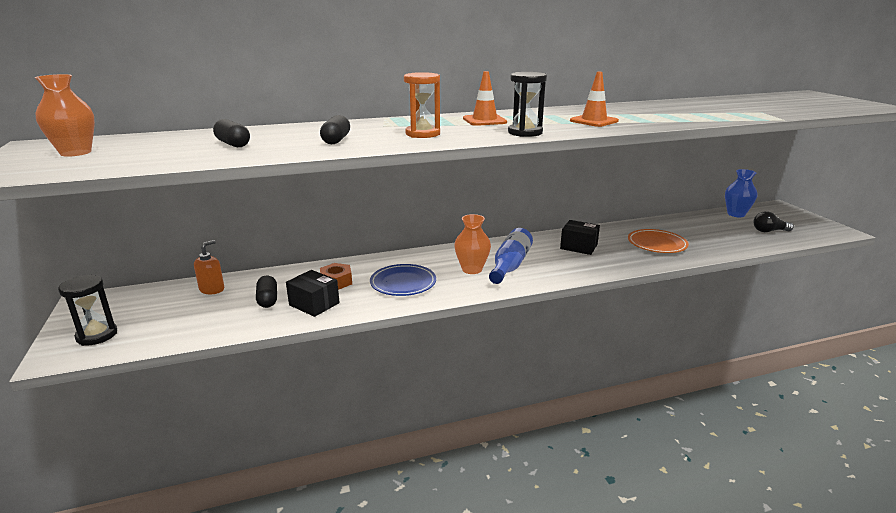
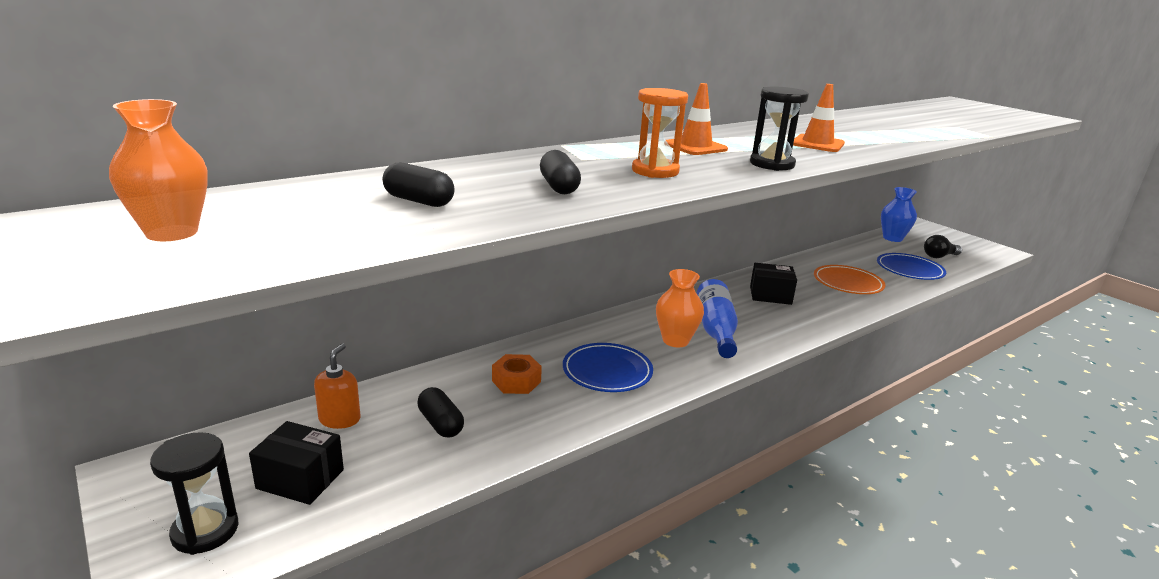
camera: 20 degrees left, 0 degrees up
(314, 304) = (513, 420): black box -> black box (300, 479)
(727, 239) = (909, 270): none -> blue plate

